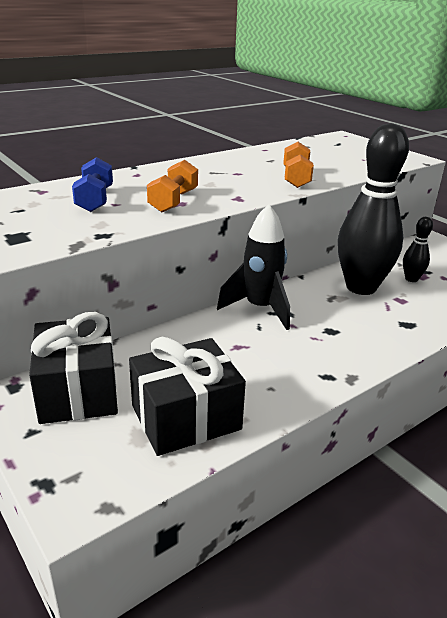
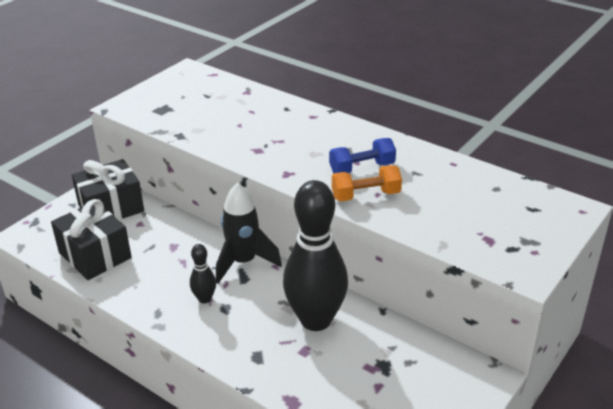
camera: 75 degrees right, 5 degrees up
(95, 200) = (241, 115): blue dumbbell -> blue dumbbell (362, 168)
(173, 201) = (259, 146): orange dumbbell -> none
(411, 279) = (356, 357): black bowling pin -> black bowling pin (204, 299)

